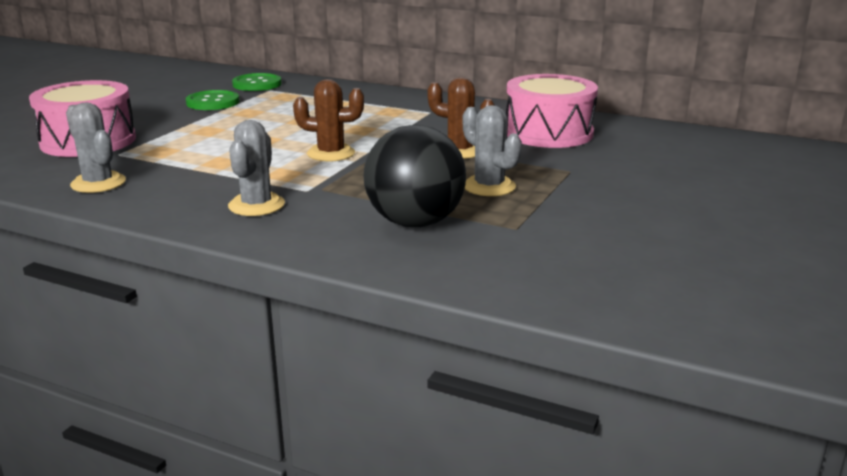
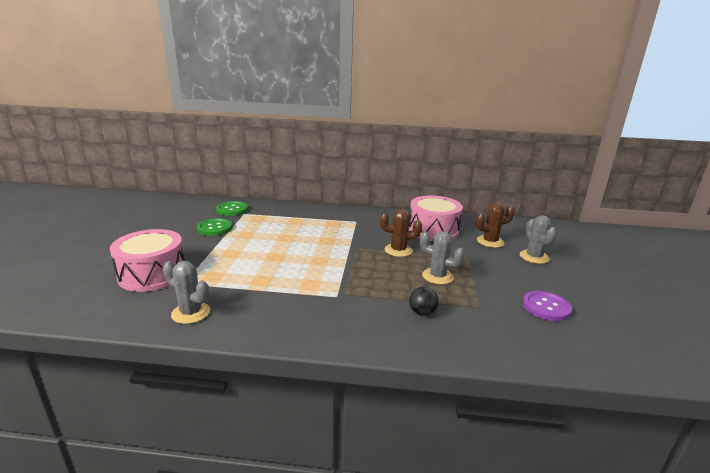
camera: 20 degrees left, 0 degrees up
(256, 205) = (316, 315): grey cactus -> grey cactus (534, 257)
(331, 153) = (326, 263): brown cactus -> brown cactus (490, 242)
(415, 223) = (422, 313): black ball -> black ball, size x0.47
(635, 243) = (546, 307): none -> purple button

